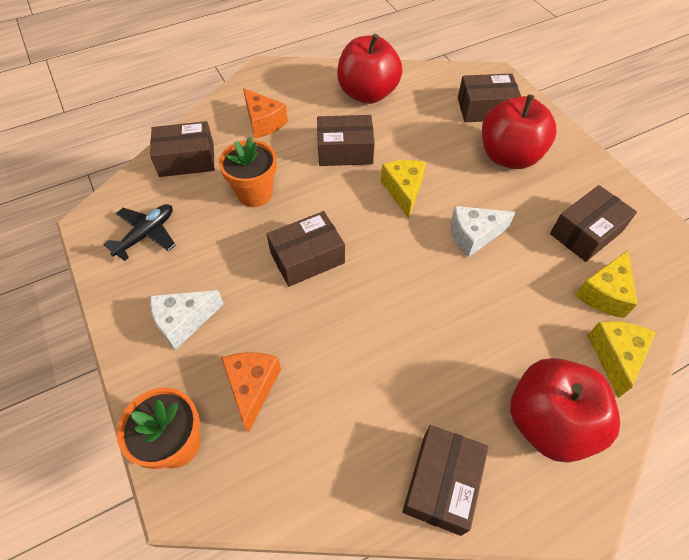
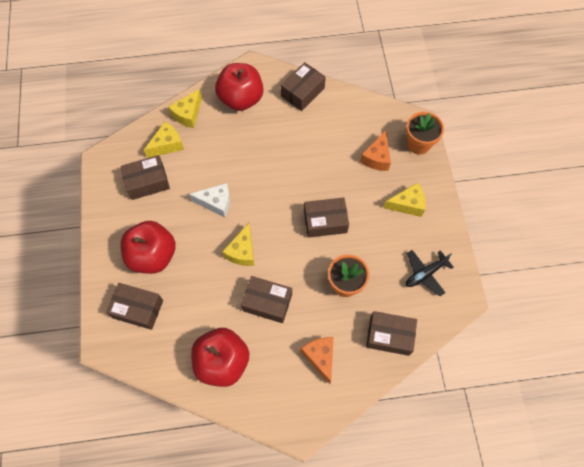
camera: 160 degrees left, 10 degrees up
(184, 321) = (407, 204): white cheese -> yellow cheese

